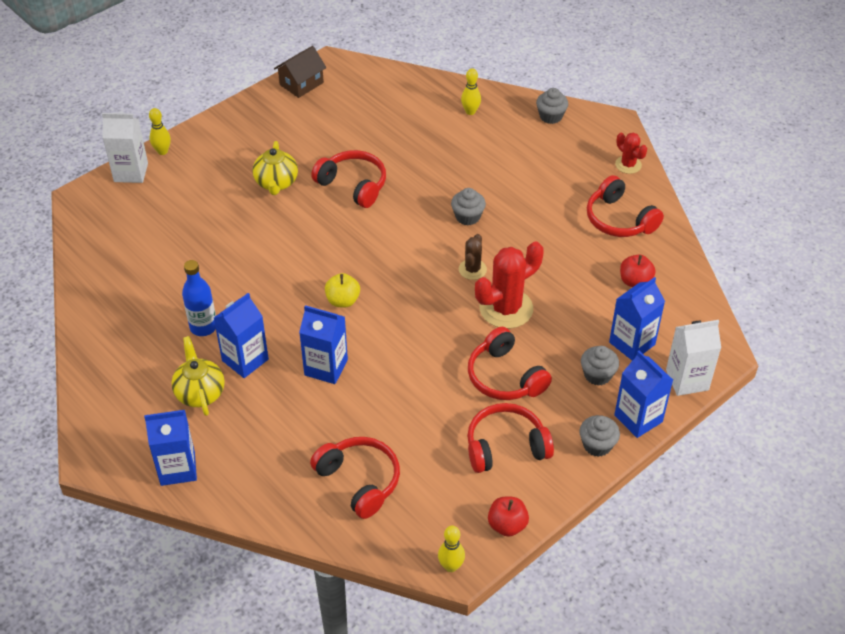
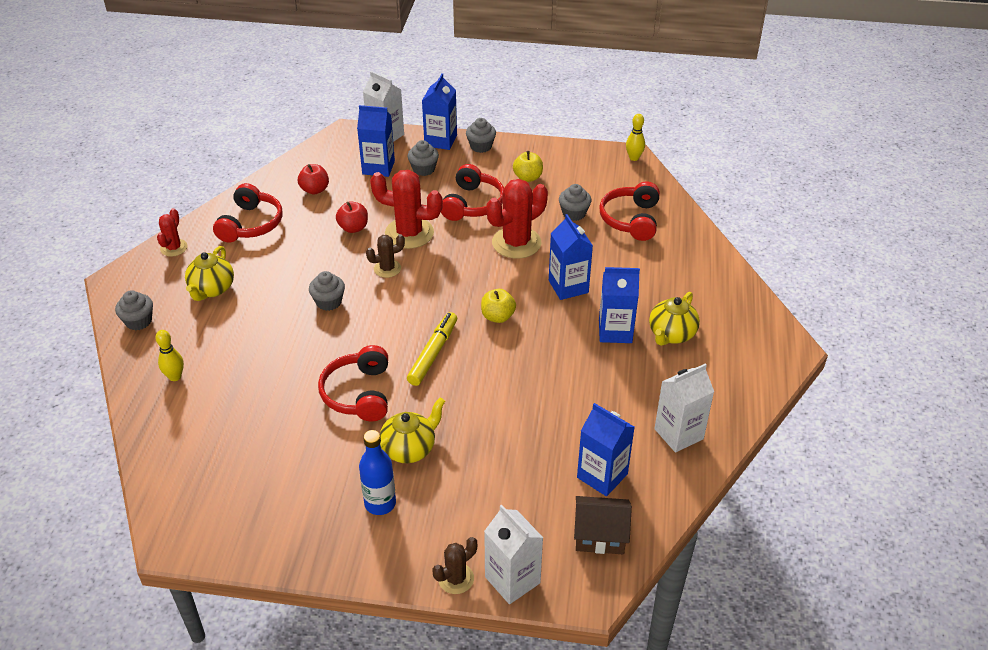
camera: 130 degrees left, 5 degrees down
(117, 321) = (678, 434): none -> white carton
(162, 151) = (456, 578): yellow bowling pin -> brown cactus
(177, 468) = (736, 302): blue carton -> blue carton (602, 476)
(203, 327) = (617, 376): blue bottle -> blue bottle (380, 503)
(301, 84) = (234, 539): brown house -> brown house (600, 535)
(347, 241) = (433, 354): none -> yellow marker
(414, 442) = (574, 213): none -> grey cupcake
(417, 371) = (516, 243): none -> red cactus
(506, 447) = (528, 177): red headphones -> yellow apple
(507, 525) = (580, 152): red apple -> red apple (353, 228)
(551, 164) = (212, 289): none -> yellow teapot

